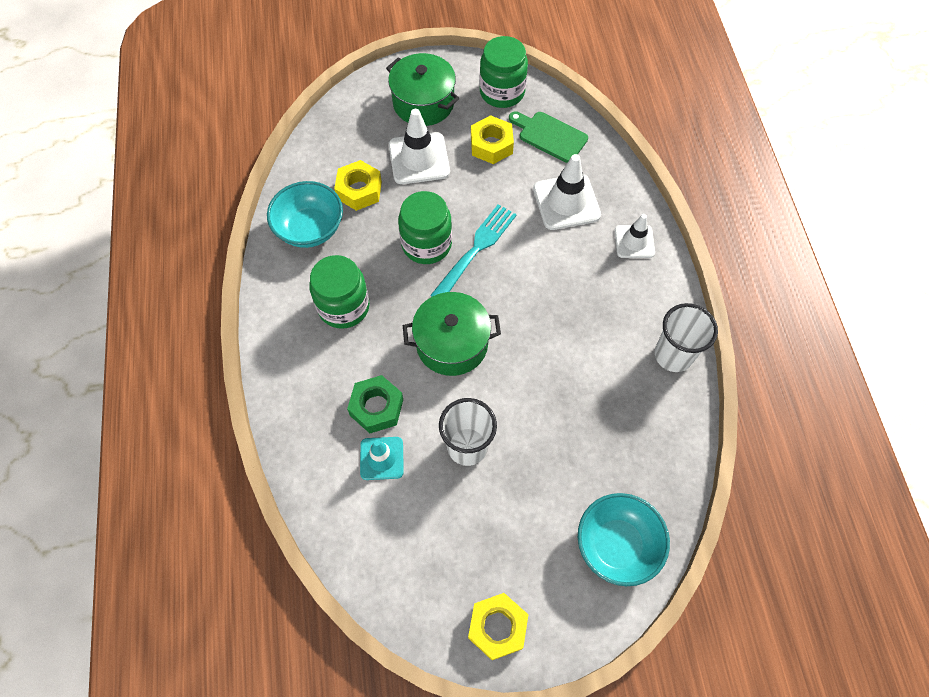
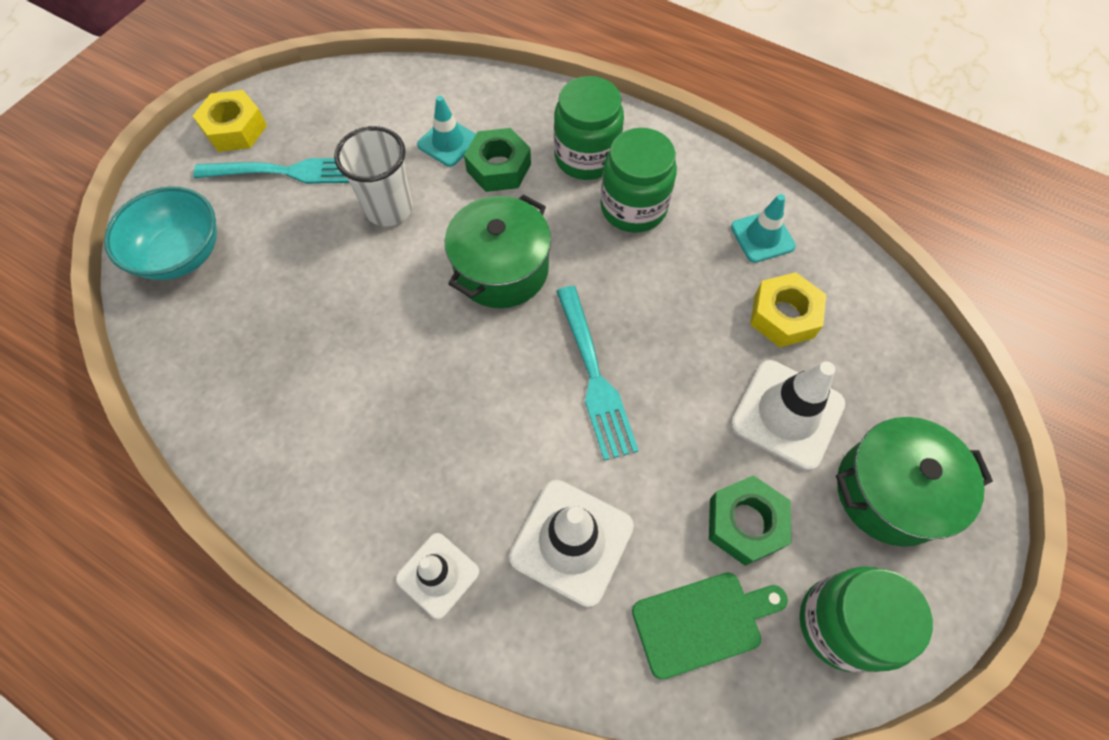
camera: 130 degrees right, 0 degrees up
(310, 229) = (762, 237): turquoise bowl -> turquoise traffic cone
(426, 244) = (646, 331): green jar -> green jar (586, 157)
(491, 145) = (745, 523): yellow nut -> green nut
(498, 544) = (287, 172): none -> turquoise fork
(673, 355) = (266, 473): white cup -> none

